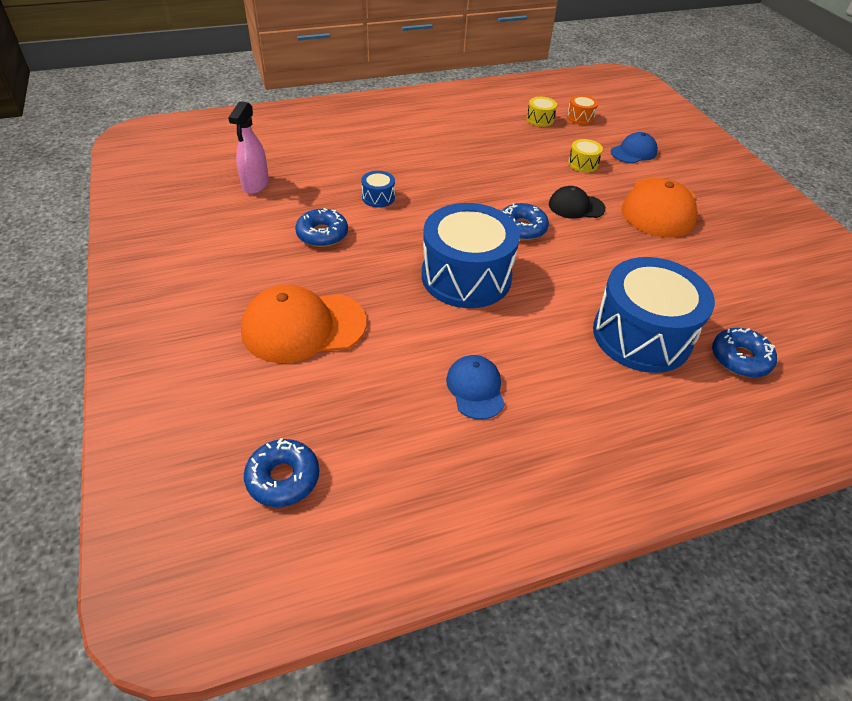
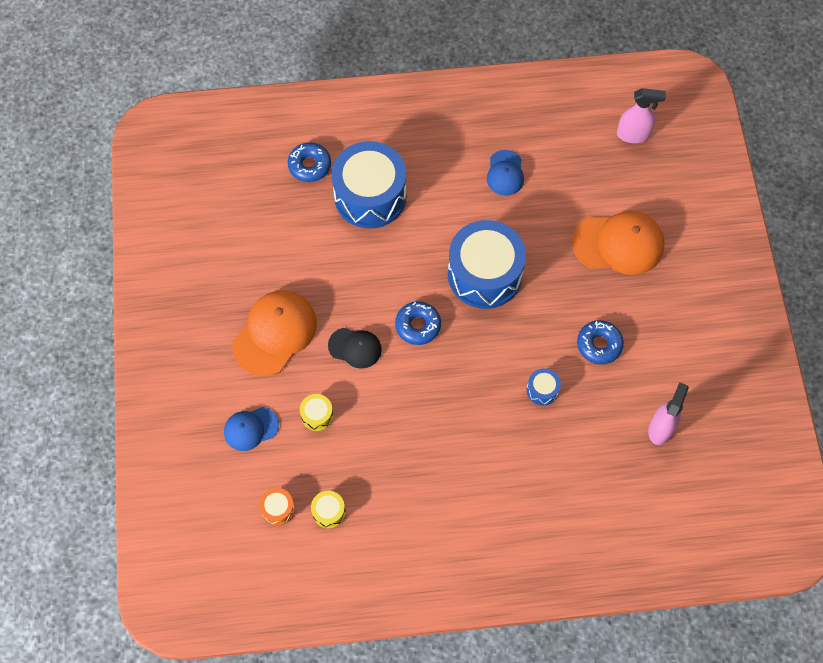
camera: 165 degrees left, 20 degrees up
(283, 478) = (633, 135): blue donut -> pink spray bottle

